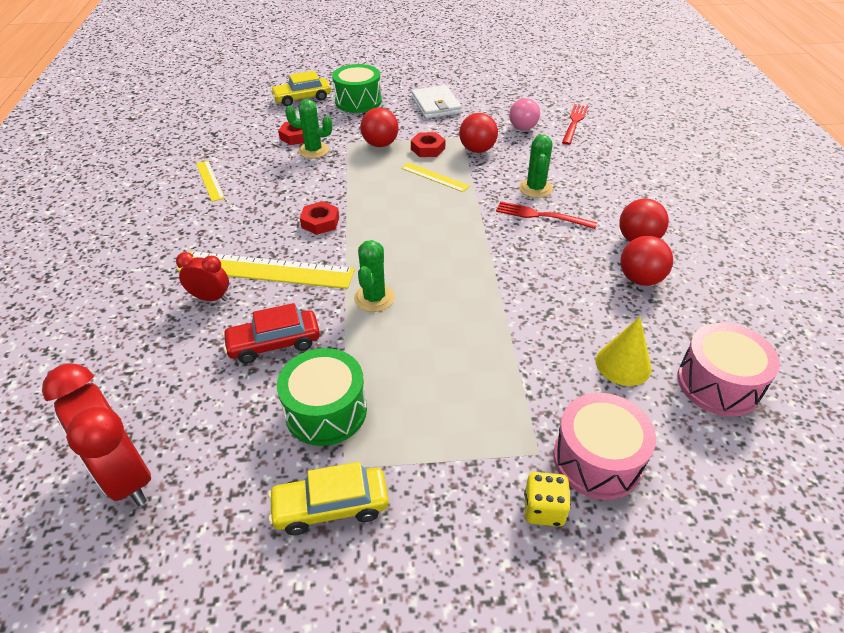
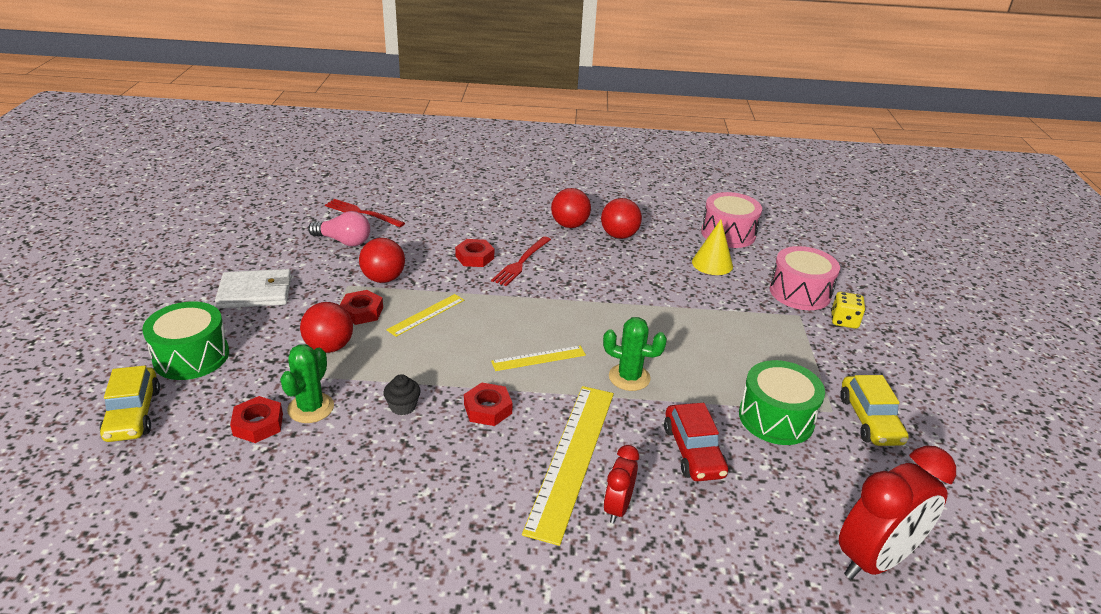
camera: 85 degrees left, 10 degrees down
(210, 180) = (340, 523): yellow ruler -> yellow ruler (538, 358)
(319, 184) = (403, 406): none -> black cupcake
(535, 188) = (475, 257): green cactus -> red nut

